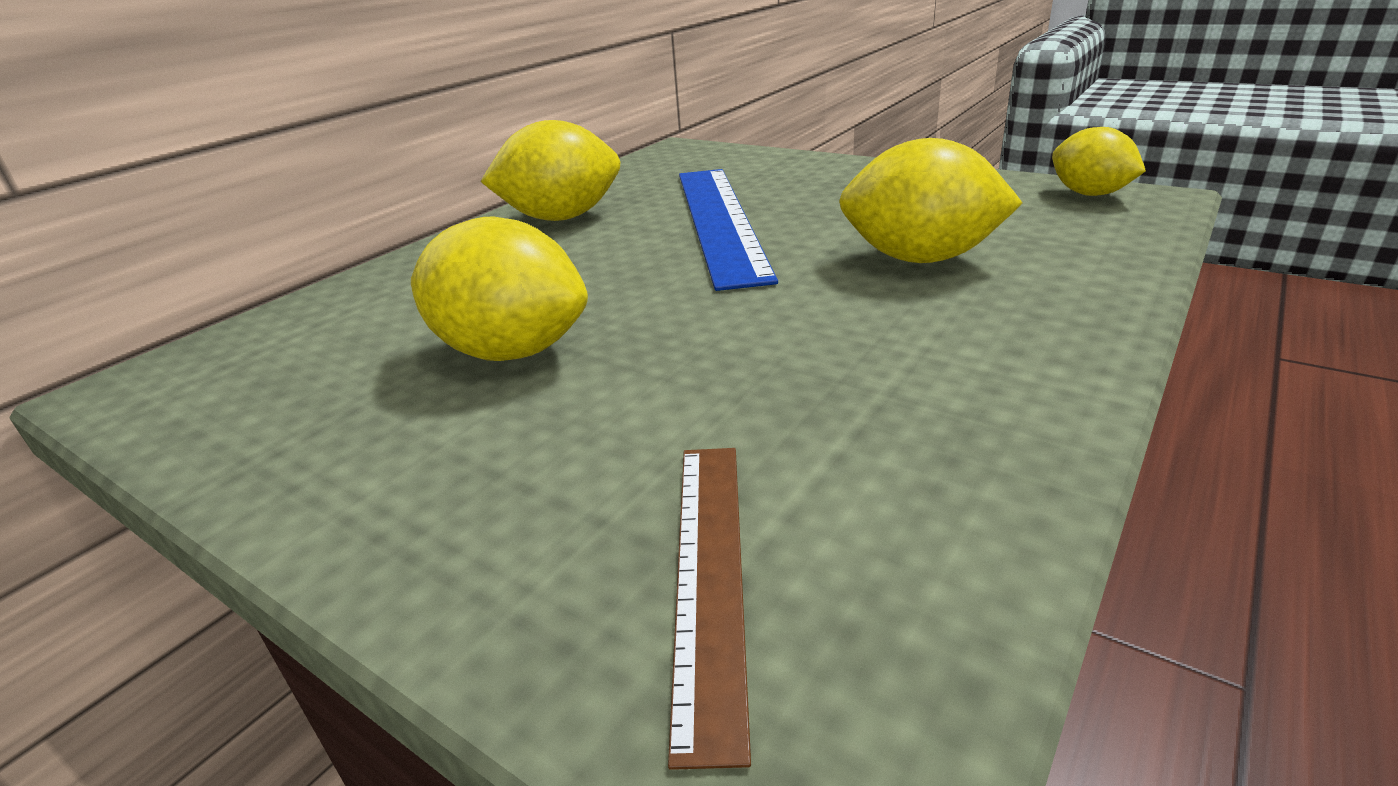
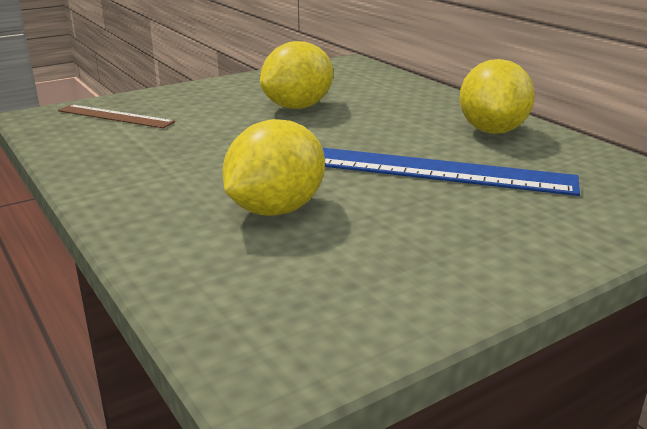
camera: 110 degrees right, 5 degrees down
(1089, 194) = (318, 348): yellow lemon -> none

